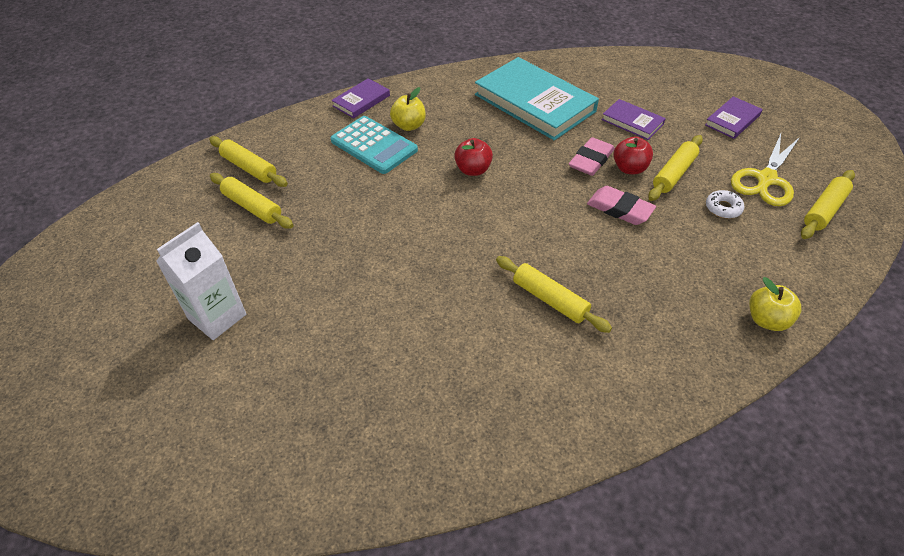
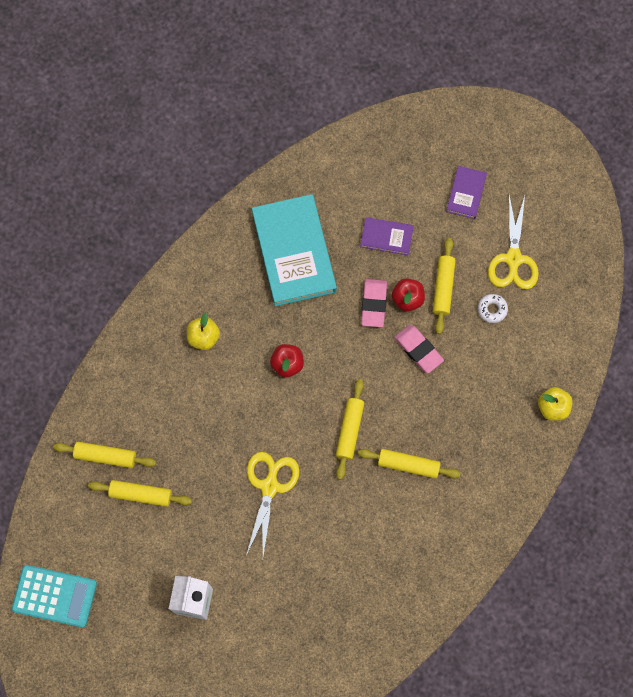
camera: 30 degrees left, 25 degrees up
(361, 101) = (141, 326): purple book -> none
(374, 145) = (190, 377): turquoise calculator -> turquoise calculator (54, 596)
(381, 253) = (269, 486): none -> yellow scissors
(534, 103) = (294, 252): turquoise book -> turquoise book turned 60 degrees clockwise
(620, 209) = (418, 350): pink eraser -> pink eraser turned 45 degrees clockwise
(824, 210) = (563, 274): yellow rolling pin -> yellow rolling pin (349, 430)

